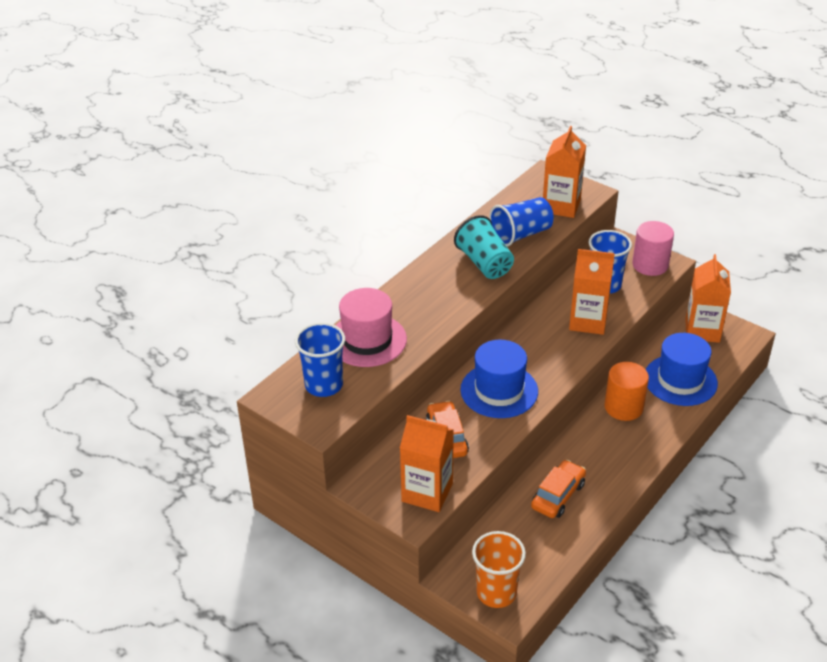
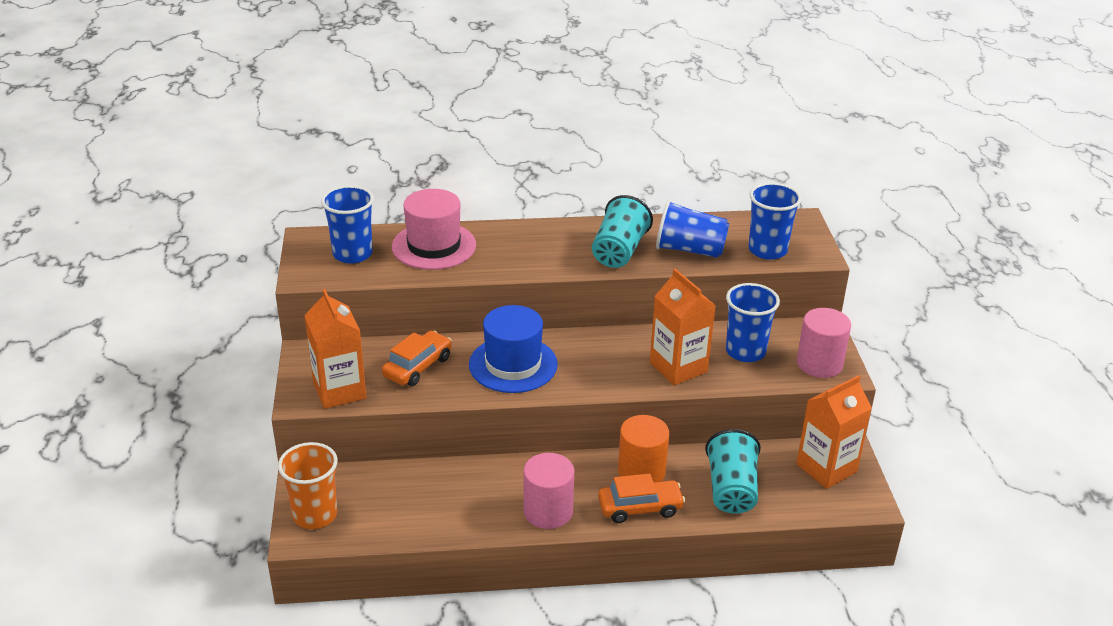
camera: 45 degrees right, 5 degrees down
(558, 496) = (473, 490): orange car -> orange car (640, 508)
(561, 206) = (767, 250): orange carton -> blue cup
(615, 472) = (548, 511): none -> pink cylinder
(680, 380) = (731, 490): blue hat -> turquoise cup

